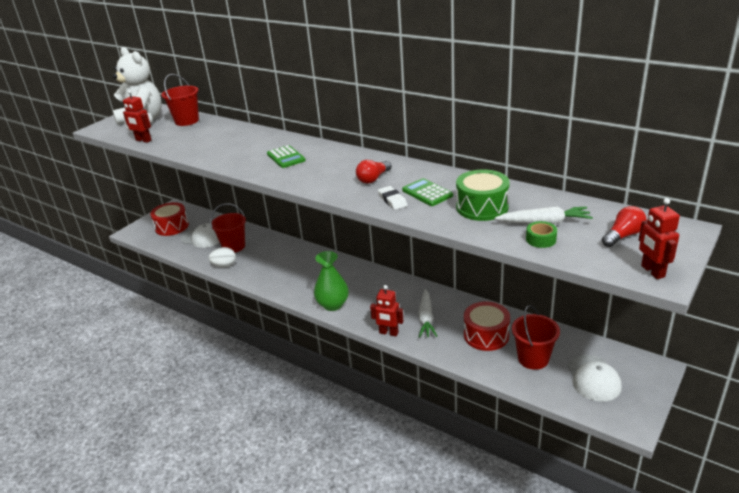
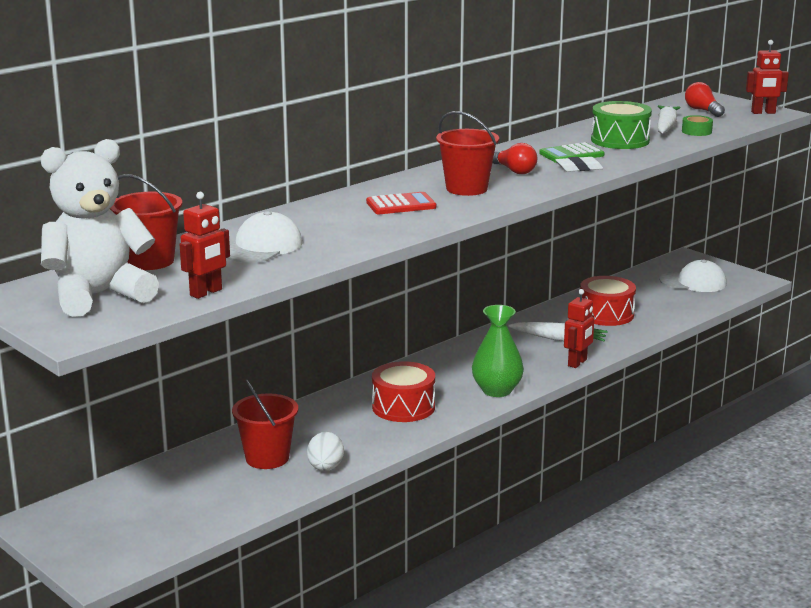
camera: 80 degrees left, 10 degrees down
(172, 226) = (124, 522): red drum -> red drum (403, 407)
(202, 238) = (206, 488): white cap -> white cap (262, 247)
(286, 157) = (401, 205): green calculator -> red calculator
(533, 359) = (655, 300): red bucket -> red bucket (466, 189)

